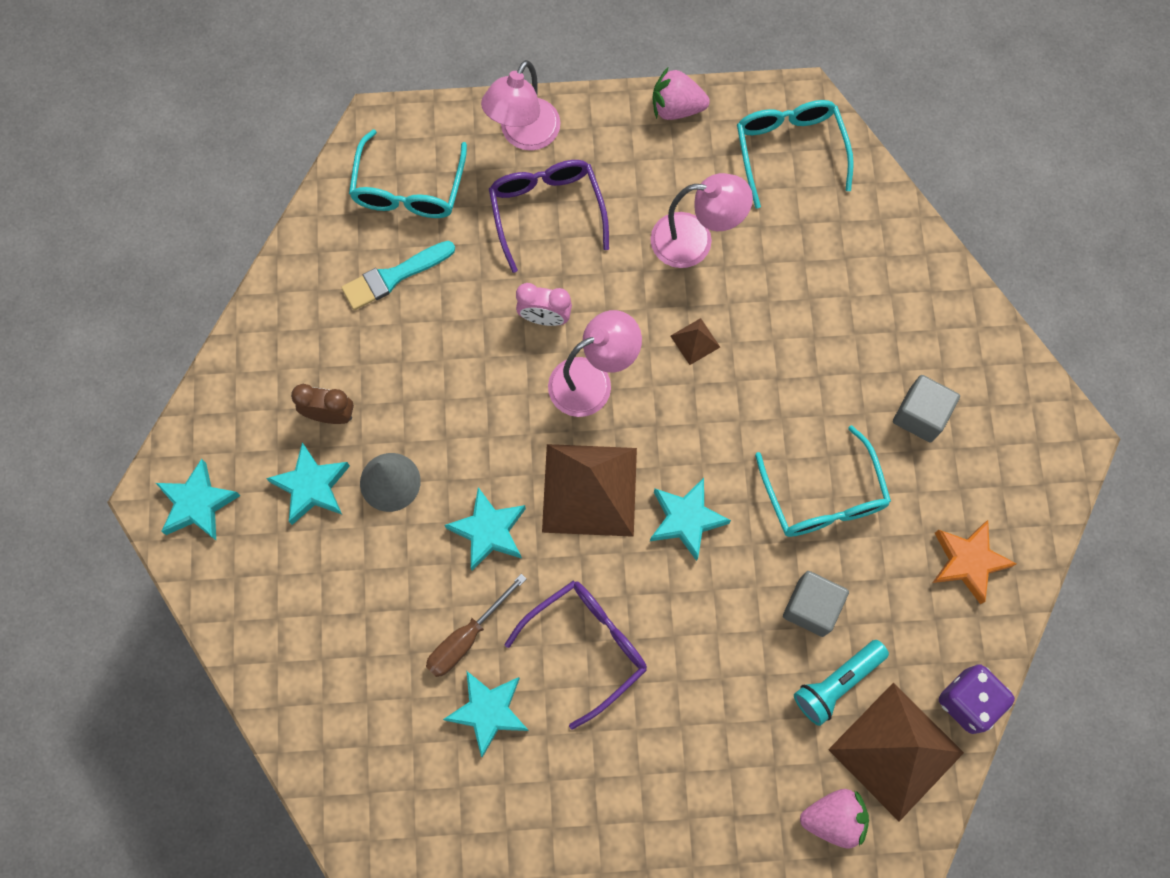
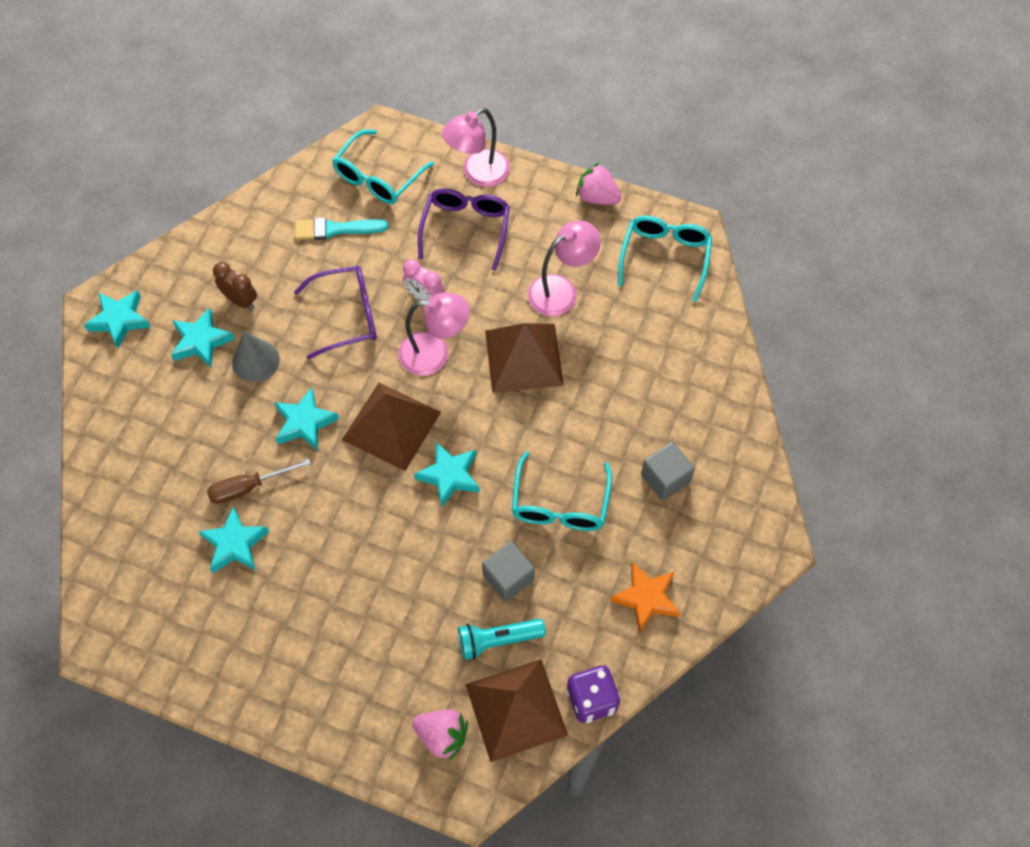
camera: 25 degrees right, 10 degrees down
(587, 646) = (329, 531): purple glasses -> purple glasses (347, 316)
(695, 241) = (561, 290): pink lamp -> pink lamp turned 60 degrees counterclockwise
(695, 341) = (524, 357): brown pyramid -> brown pyramid, size x2.41

